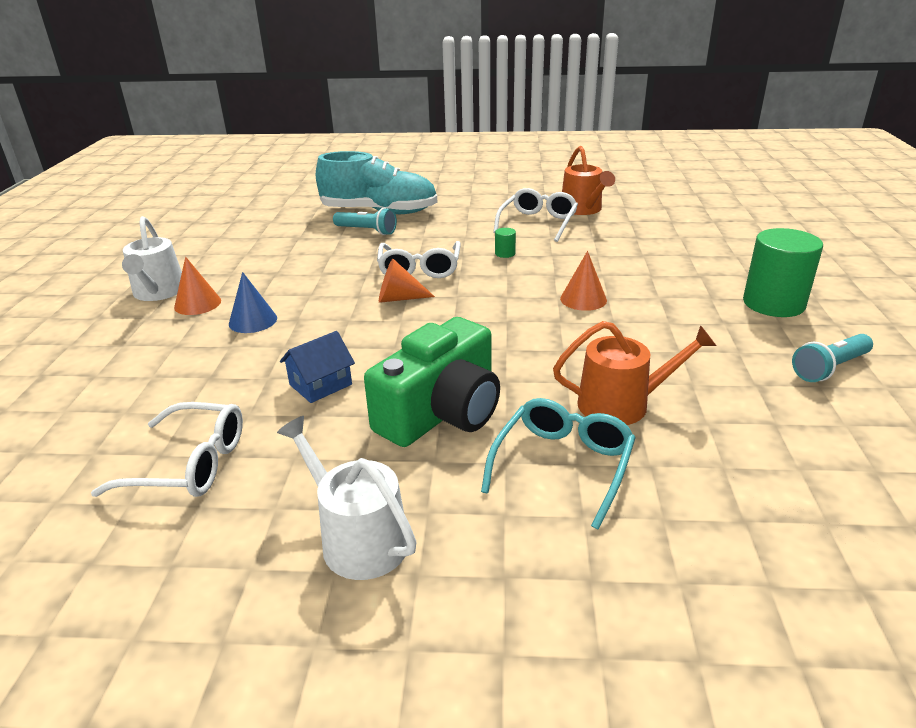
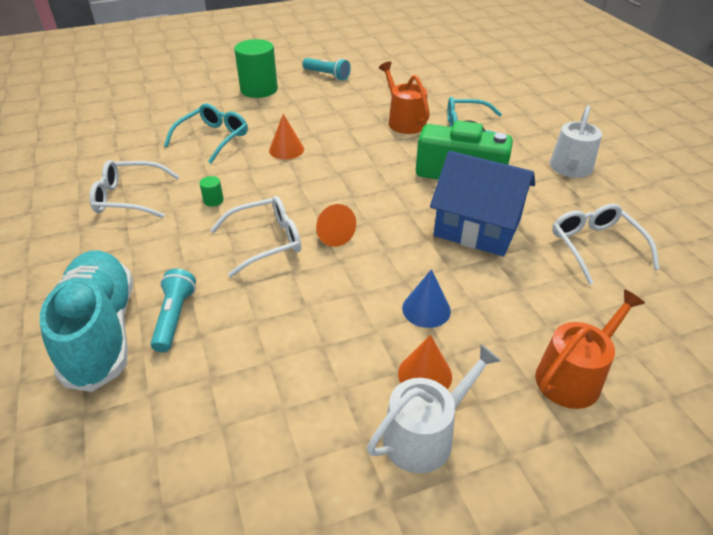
camera: 115 degrees left, 10 degrees up
(320, 384) = (477, 227): blue house -> blue house, size x1.98
(583, 209) = (86, 178): orange watering can -> orange watering can (573, 376)
(633, 263) = (213, 139): none -> turquoise glasses

